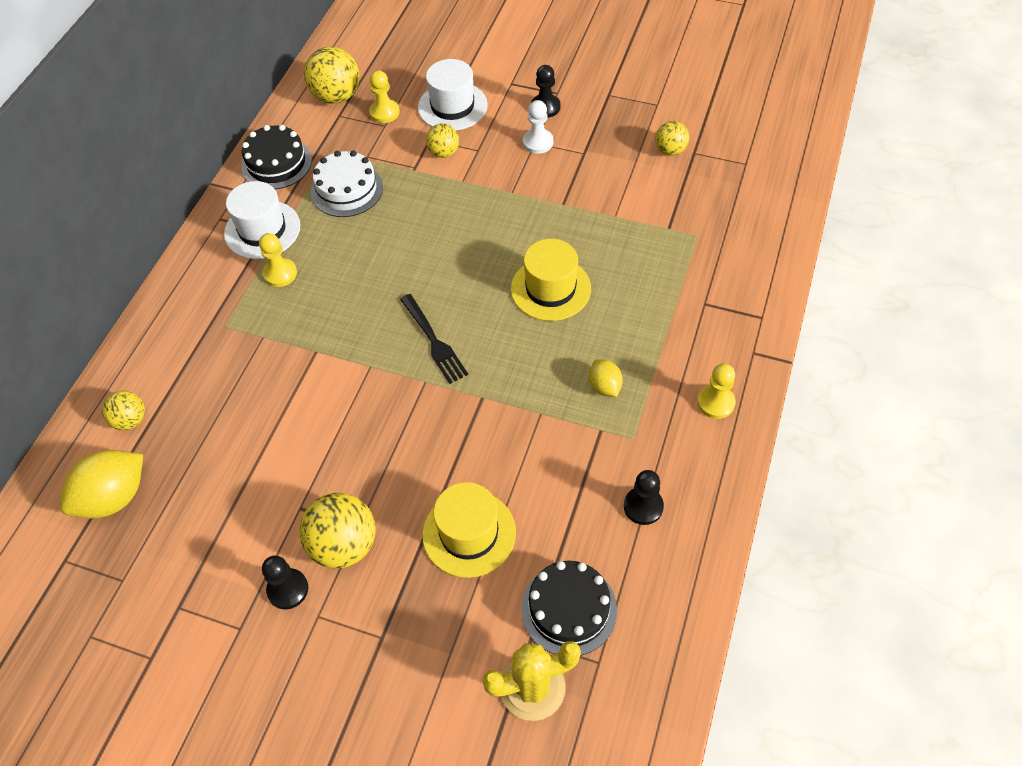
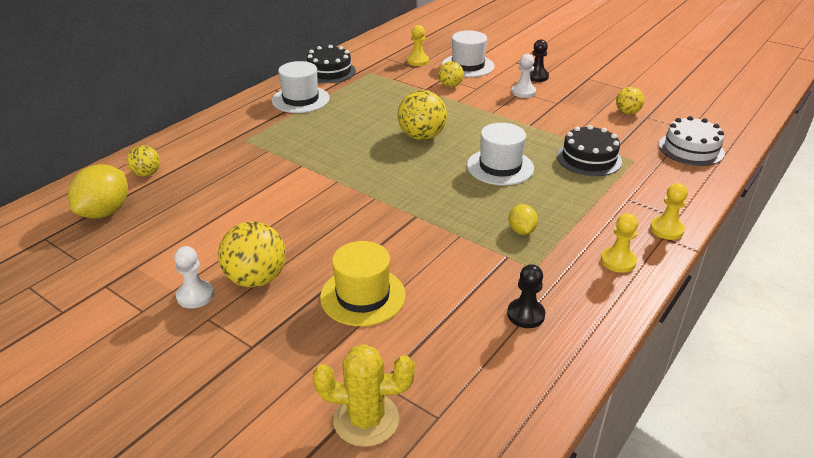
camera: 15 degrees right, 20 degrees down
(114, 497) = (105, 212): yellow lemon -> yellow lemon turned 45 degrees counterclockwise
(280, 273) = (300, 122): yellow pawn -> yellow pawn (666, 229)
(288, 589) = (195, 295): black pawn -> white pawn
(336, 96) = (388, 49): yellow ball -> yellow ball (421, 136)
(347, 190) = (371, 91): white cake -> white cake (691, 149)
(434, 341) = (393, 177): black fork -> none
(550, 288) = (500, 167): yellow hat -> white hat
(569, 609) = (426, 370): black cake -> black cake (589, 158)

